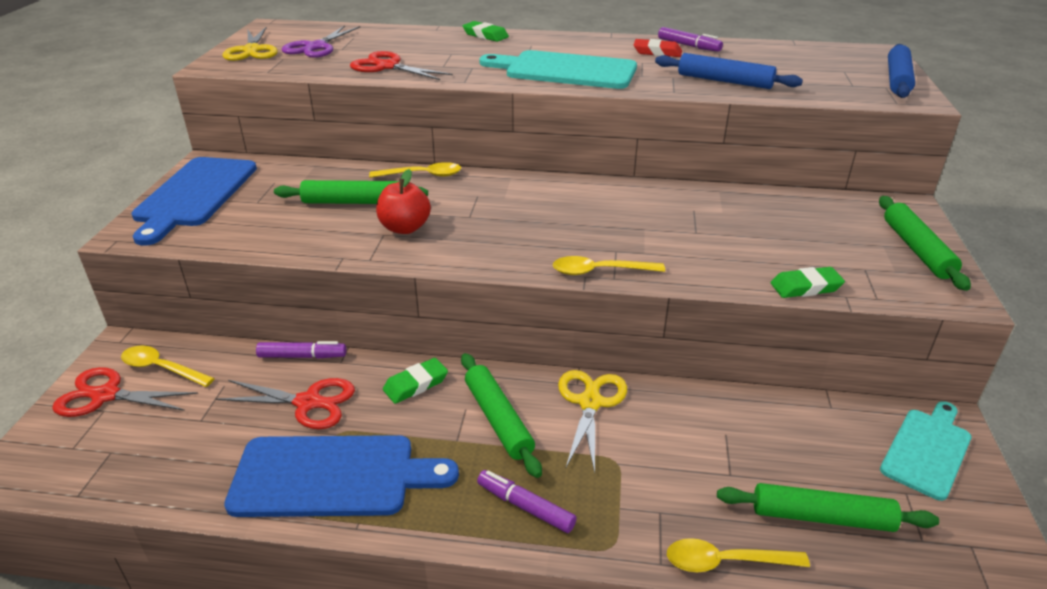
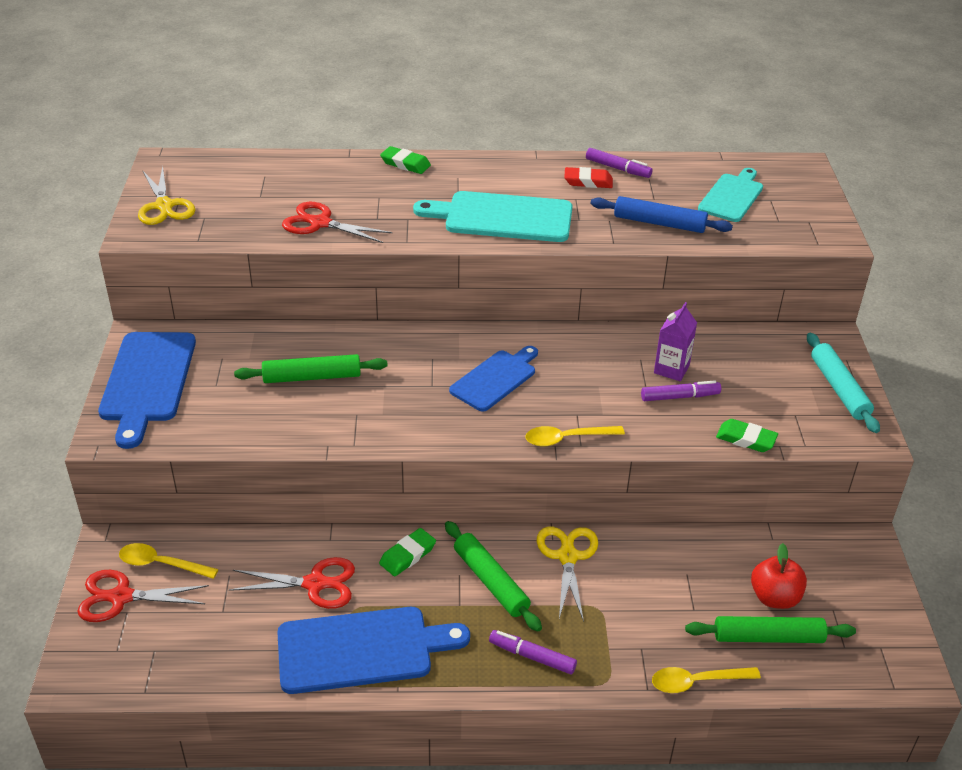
camera: 10 degrees left, 5 degrees up
(302, 356) = (291, 537): purple marker -> purple marker (679, 397)
(316, 47) = (231, 195): purple scissors -> none
(405, 228) = (374, 405): red apple -> red apple (774, 597)
(423, 175) = (370, 336): yellow spoon -> none
(536, 216) = (495, 379): none -> blue cutting board
(726, 220) = (671, 369): none -> purple carton
(805, 287) = (746, 439): green eraser -> green eraser turned 45 degrees clockwise
(897, 79) = (819, 209): blue rolling pin -> none
(916, 249) = (839, 388): green rolling pin -> turquoise rolling pin
(927, 450) = (850, 570): turquoise cutting board -> turquoise cutting board (732, 196)

